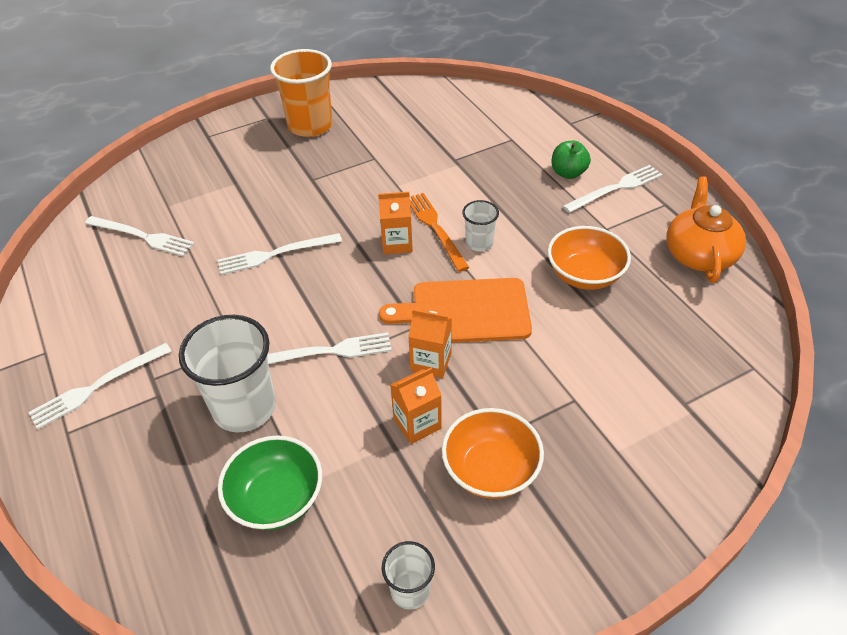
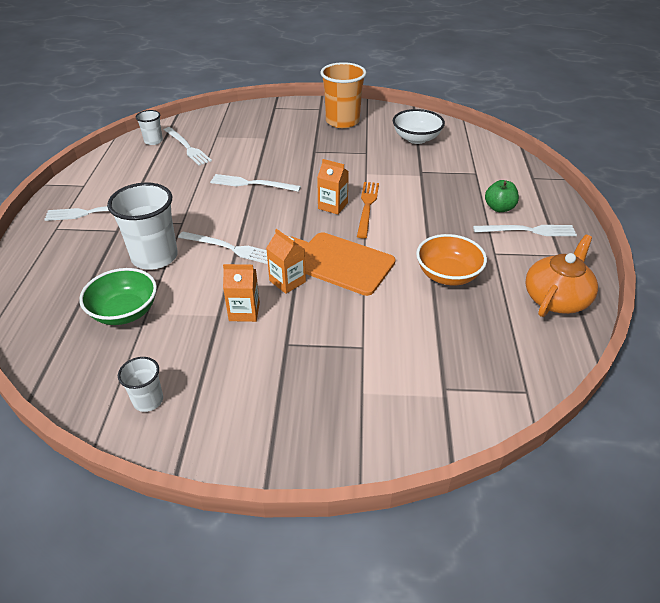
camera: 30 degrees right, 5 degrees down
(414, 118) = (416, 139): none -> white bowl
(479, 243) = (389, 226): white cup -> white cup (153, 141)
(490, 469) = (264, 360): orange bowl -> none

